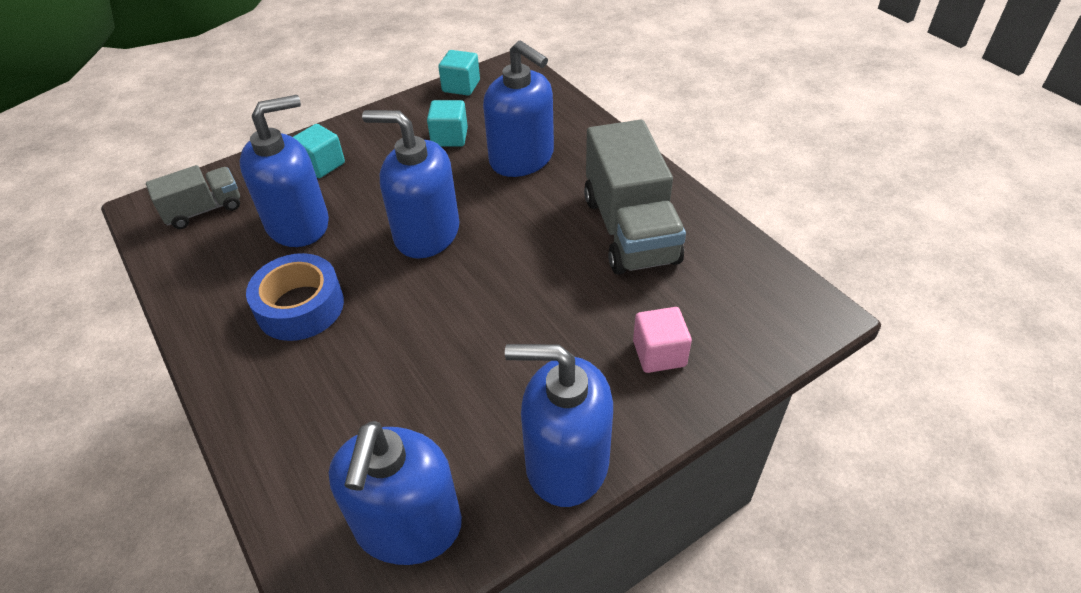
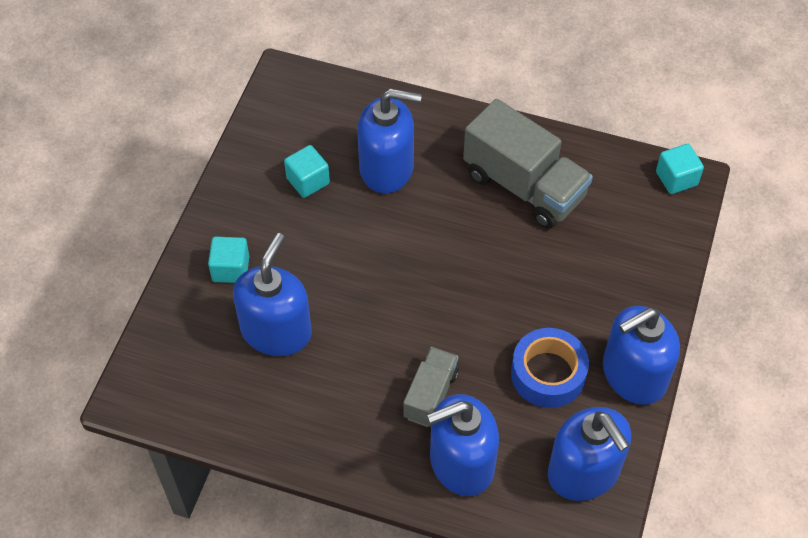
camera: 40 degrees left, 10 degrees up
(204, 210) = (182, 368): grey truck -> grey truck (431, 395)
(300, 307) = (358, 391): blue tape -> blue tape (548, 374)
(426, 233) = (384, 277): blue soap dispenser -> blue soap dispenser (461, 463)
(461, 86) = (260, 122): turquoise cube -> turquoise cube (676, 178)
(659, 353) = (623, 270): pink cube -> none

